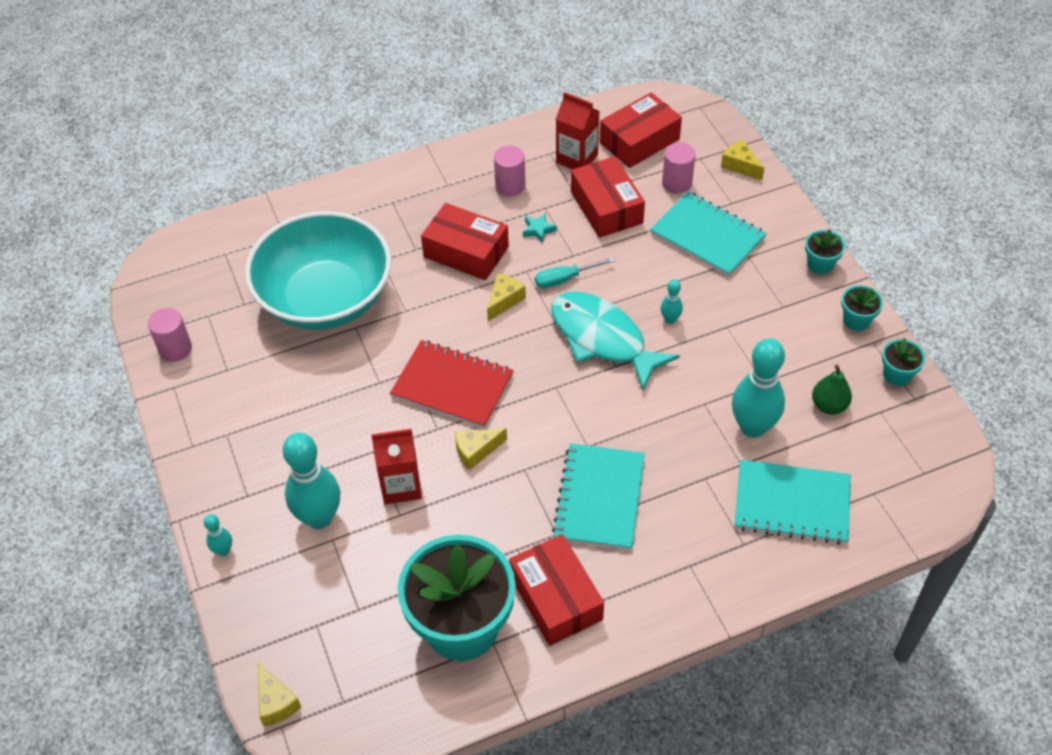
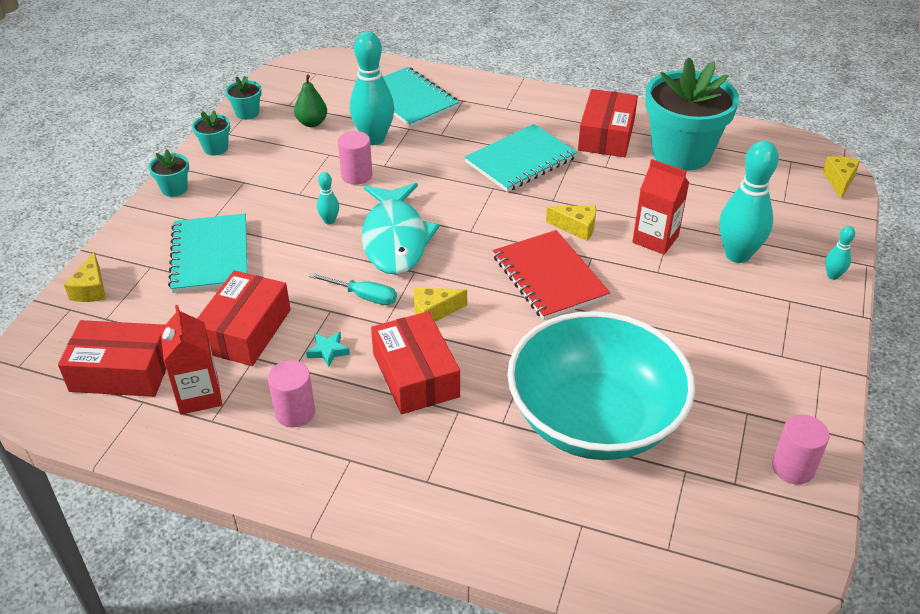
camera: 140 degrees left, 10 degrees down
(677, 183) = (160, 311): pink cylinder -> pink cylinder (356, 175)

